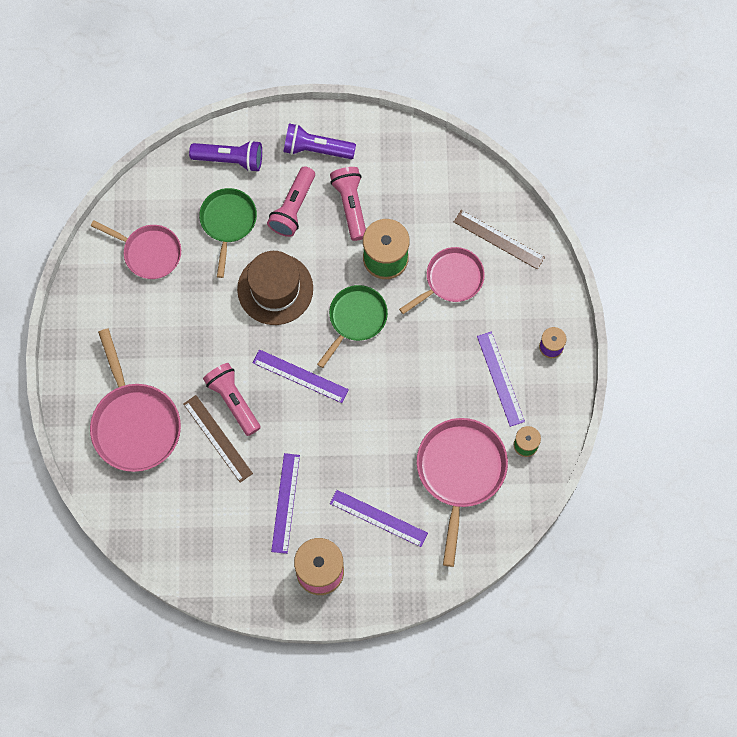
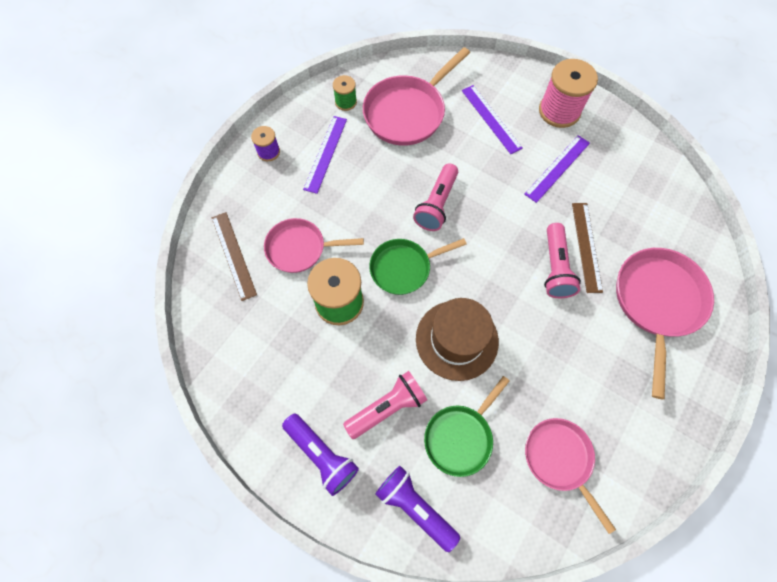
camera: 145 degrees left, 5 degrees down
(300, 376) = (483, 252): purple ruler -> none
(350, 205) = (332, 372): pink flashlight -> pink flashlight (436, 204)

